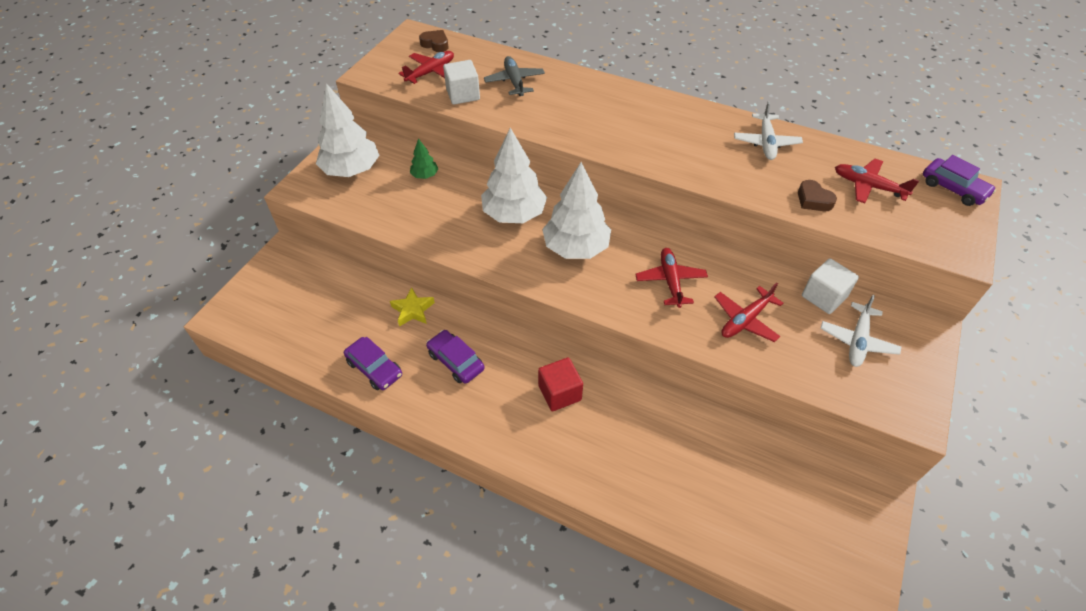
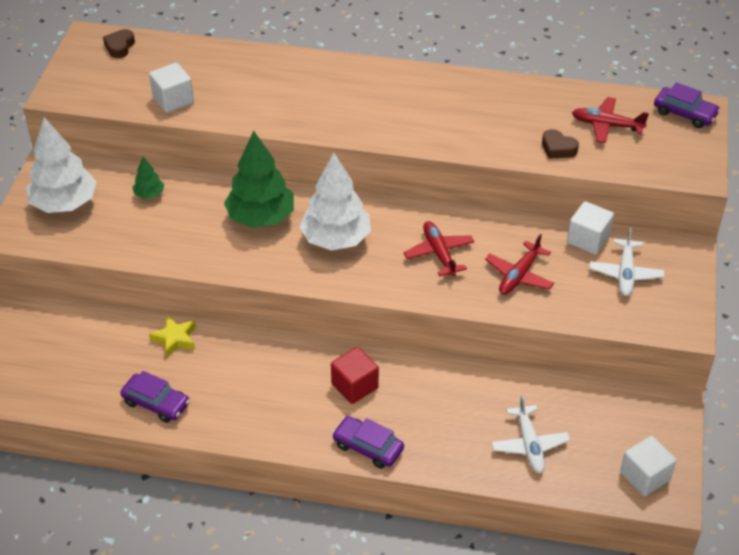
camera: 15 degrees left, 5 degrees down
(431, 72) = (127, 80): red plane -> none
(435, 44) = (119, 47): brown heart -> brown heart turned 90 degrees counterclockwise
(456, 361) = (239, 379): purple car -> purple car (368, 447)
(514, 81) = (224, 76): grey plane -> none
(514, 214) = (261, 217): white tree -> green tree
(766, 143) = (502, 98): white plane -> white plane (529, 445)
(836, 568) = (645, 476): none -> white cube

